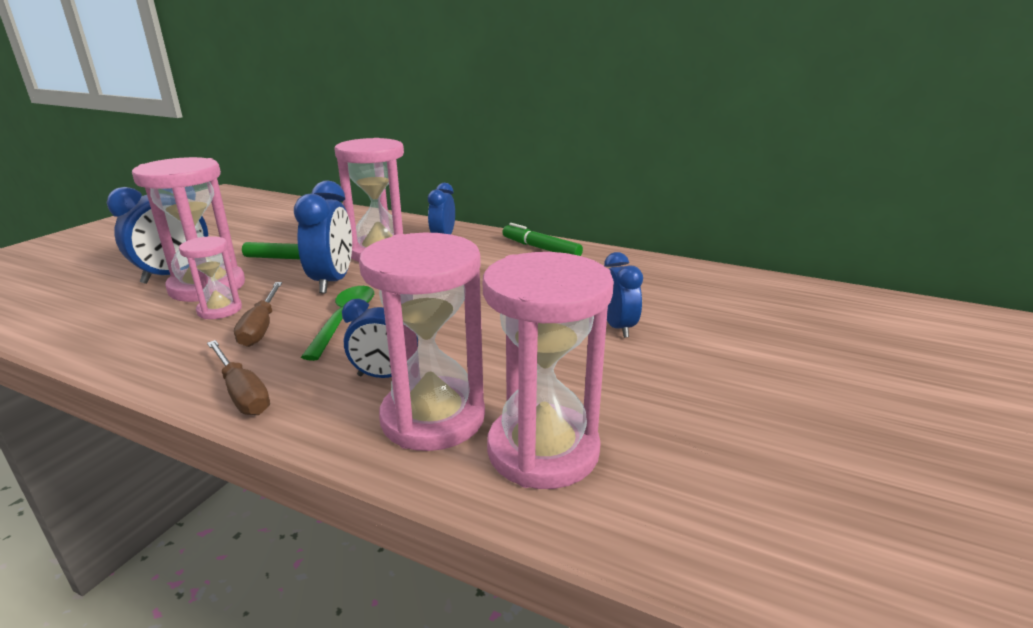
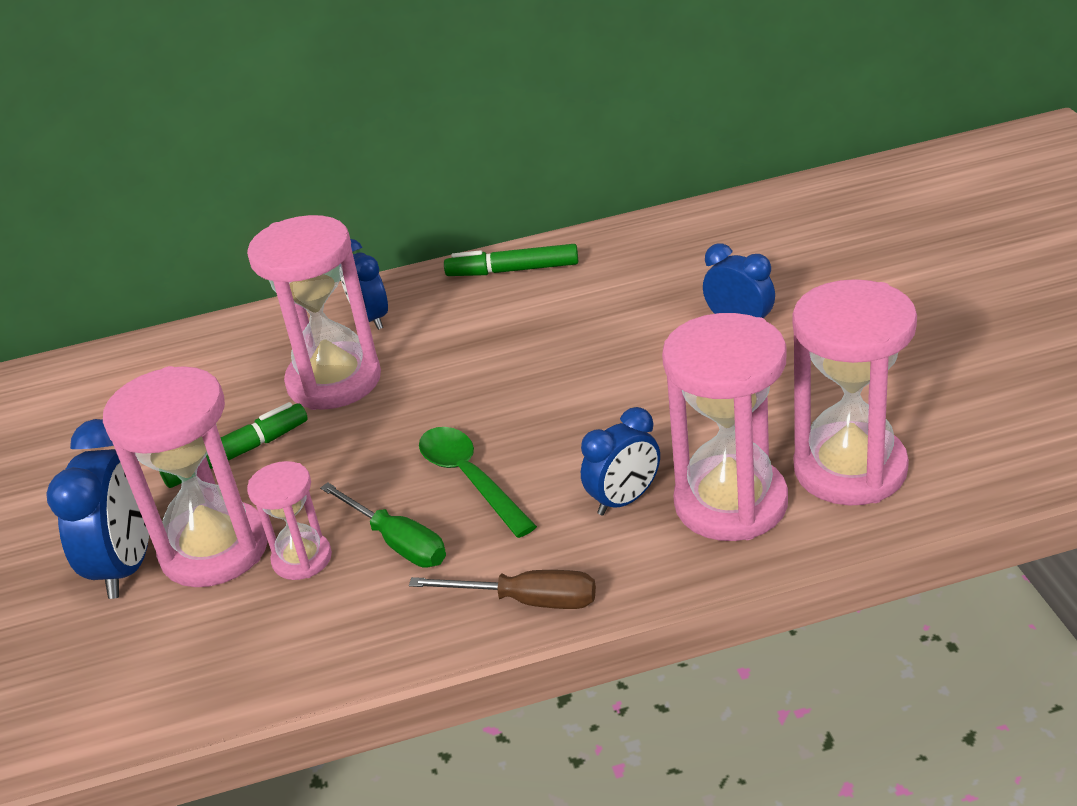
camera: 35 degrees left, 10 degrees up
(261, 327) = (397, 542): brown screwdriver -> green screwdriver
(332, 281) = (359, 449): blue clock -> none

